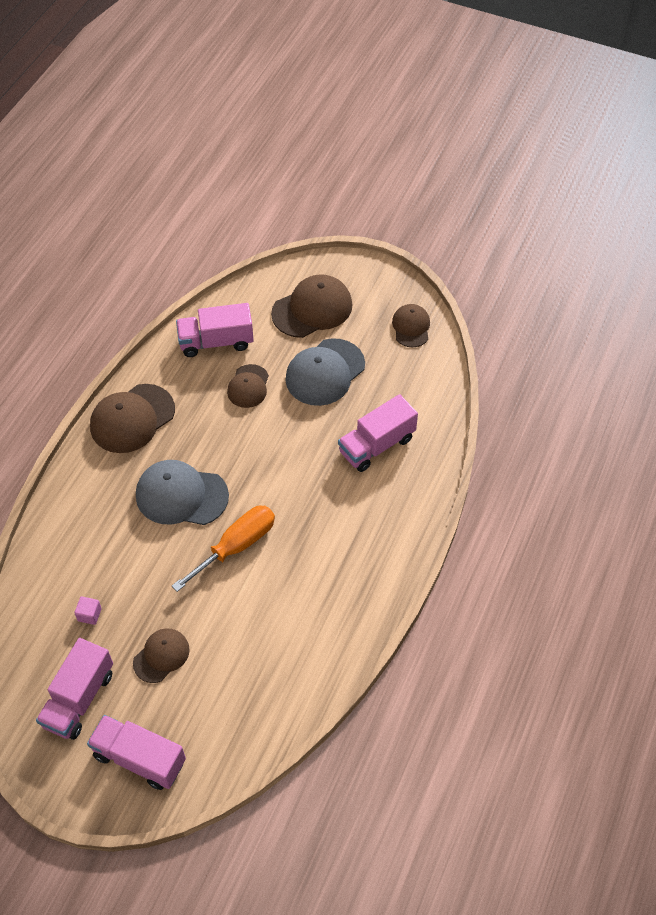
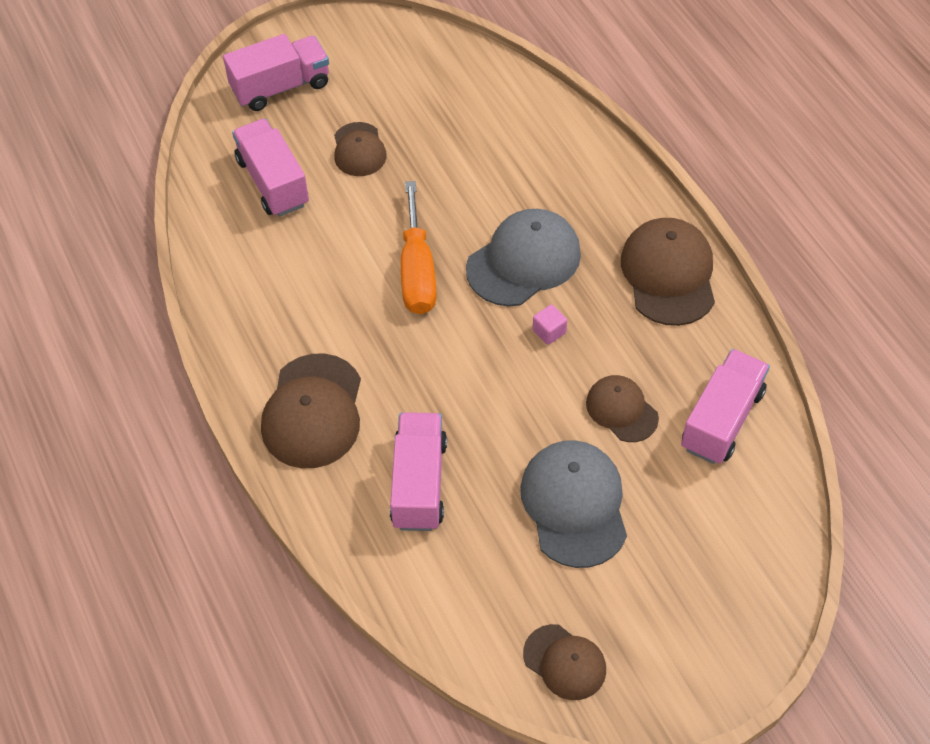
camera: 130 degrees right, 0 degrees up
(79, 699) = (377, 76): pink truck -> pink truck (273, 182)
(89, 614) = (454, 122): pink cube -> pink cube (549, 331)
(312, 309) = (693, 563): brown cap -> brown cap (313, 412)

